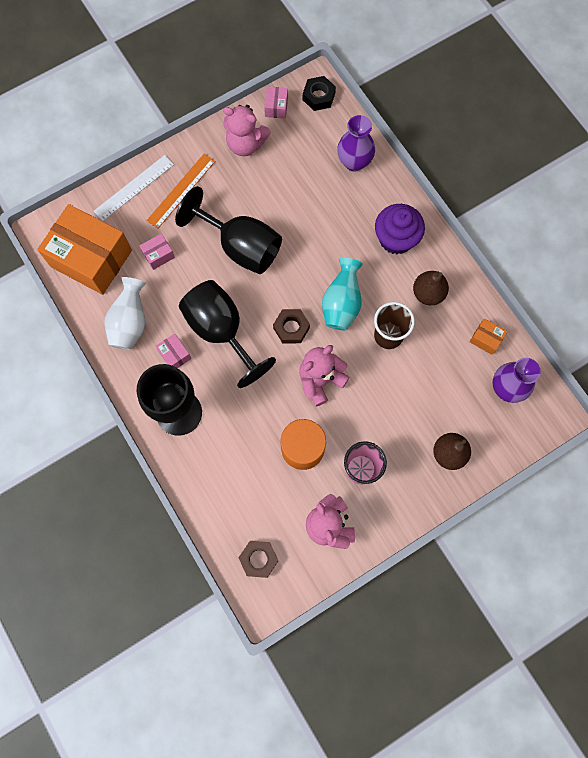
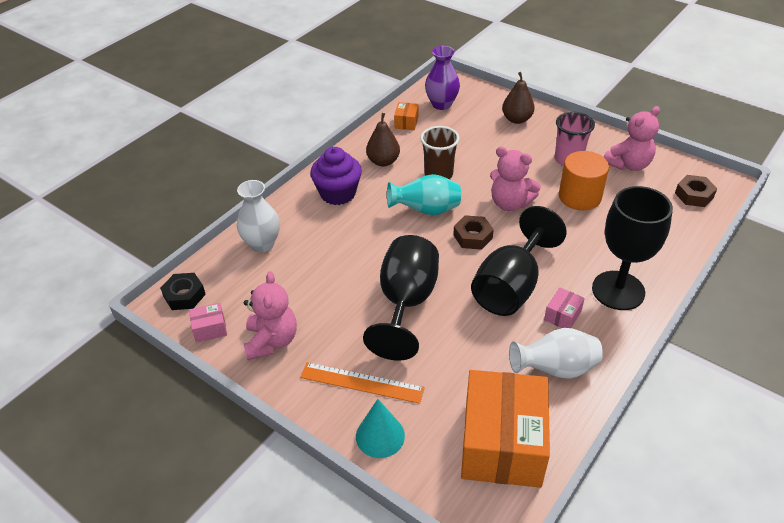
camera: 110 degrees left, 30 degrees down
(134, 187) = (380, 436): white ruler -> turquoise cone
(158, 255) = (457, 373): pink box -> none
(354, 162) = (262, 244): purple vase -> white vase

